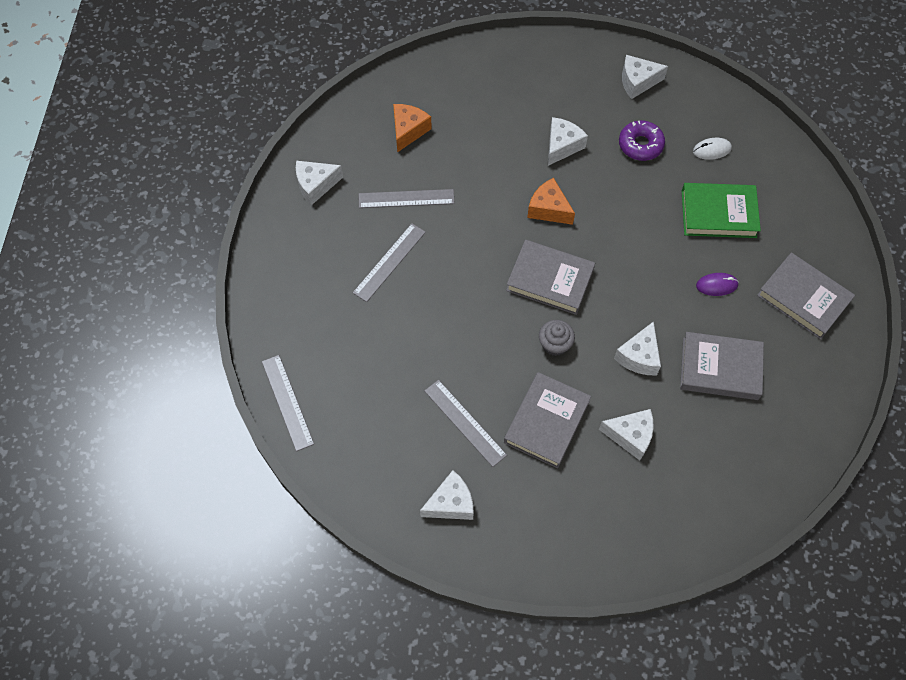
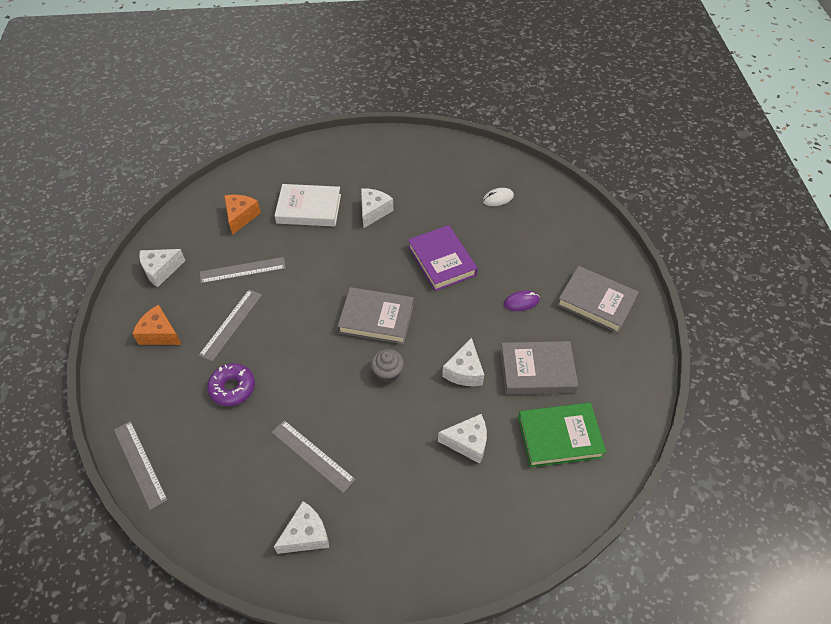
camera: 10 degrees left, 10 degrees down
(487, 131) = (309, 209): none -> white book
(546, 422) = (389, 442): grey book -> none
(548, 209) = (368, 261): orange cheese -> orange cheese (160, 334)
(633, 221) = (442, 261): none -> purple book
(637, 82) = (429, 157): white cheese -> none
(640, 145) = (439, 202): purple donut -> purple donut (232, 388)
(718, 213) = (512, 245): green book -> green book (559, 437)

